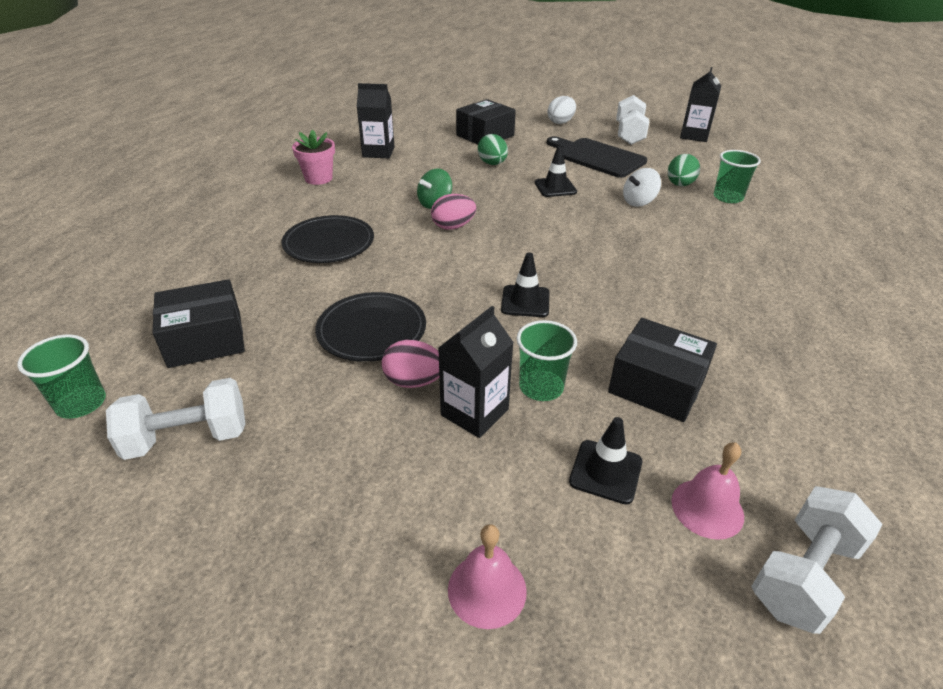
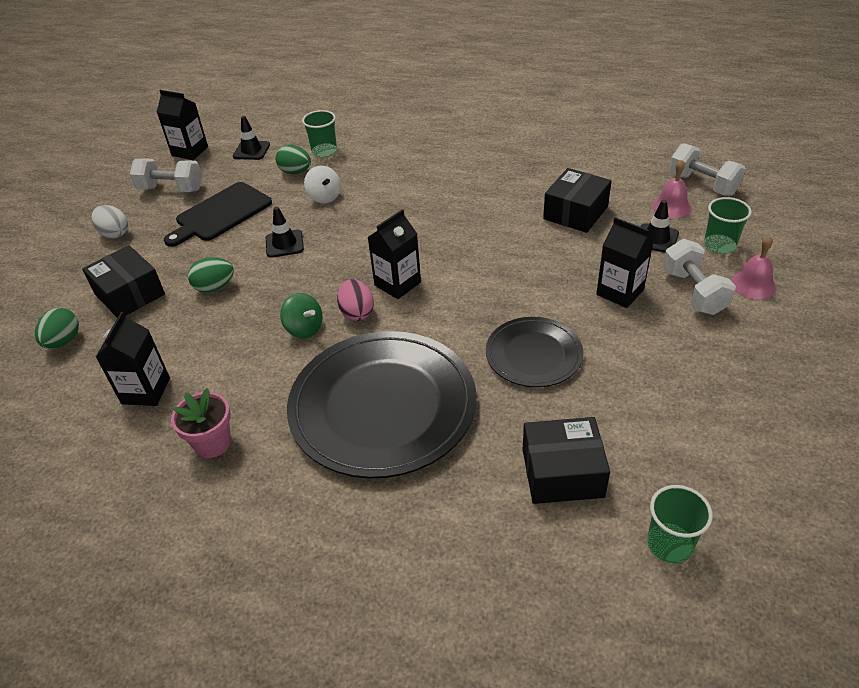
camera: 85 degrees left, 5 degrees up
(188, 438) = (687, 448): white dumbbell -> white dumbbell (693, 292)
(205, 339) = (562, 473): black box -> black box turned 75 degrees counterclockwise
(329, 243) = (383, 406): black plate -> black plate, size x1.85
(414, 381) = (594, 324): pink egg -> none
(435, 122) = (63, 341): none -> green egg
(495, 246) = (397, 284): none -> black carton
(525, 301) = (485, 267): black traffic cone -> black traffic cone (251, 150)
(541, 387) = (587, 261): green cup -> green cup (719, 245)

